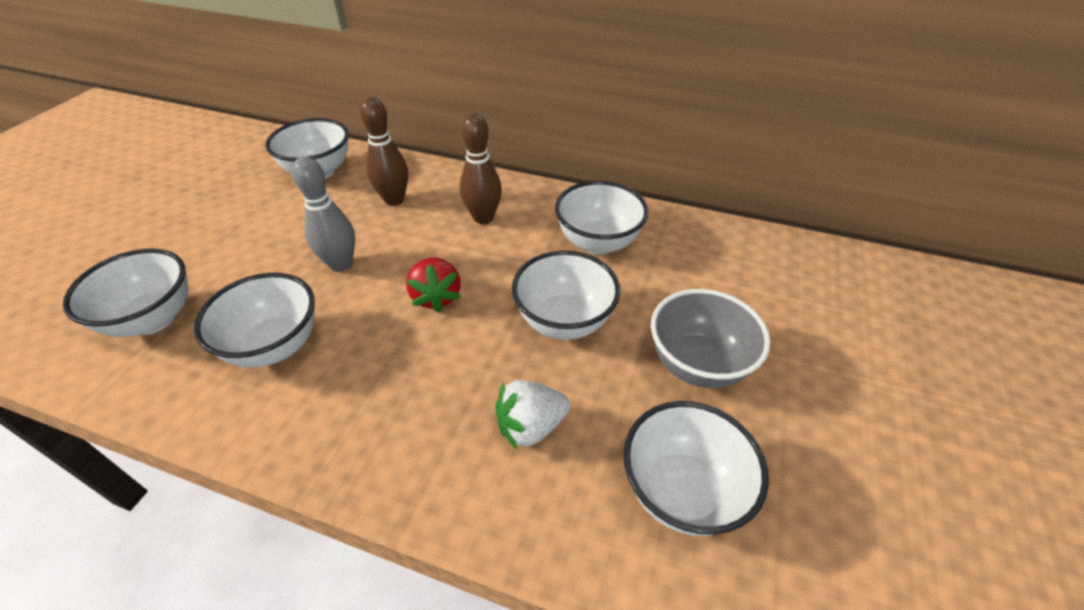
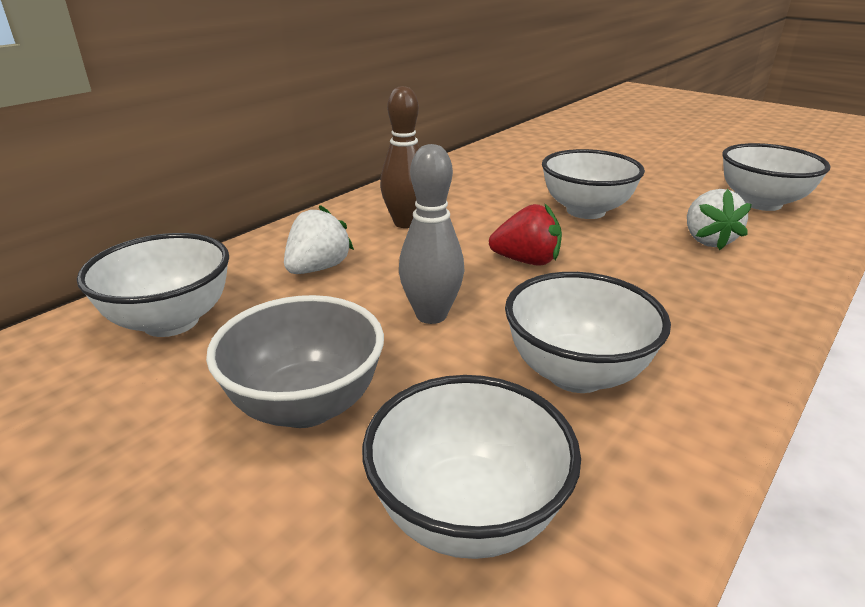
camera: 70 degrees left, 15 degrees down
(394, 200) = (318, 268): brown bowling pin -> white strawberry
(598, 242) = (486, 183): white bowl -> none
(697, 364) = (645, 178): grey bowl -> grey bowl (306, 405)

